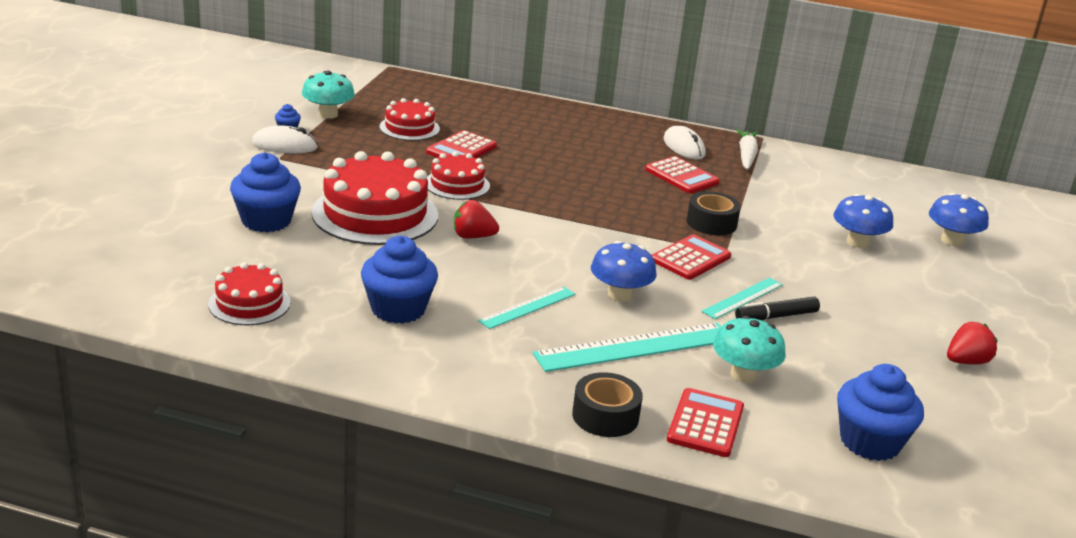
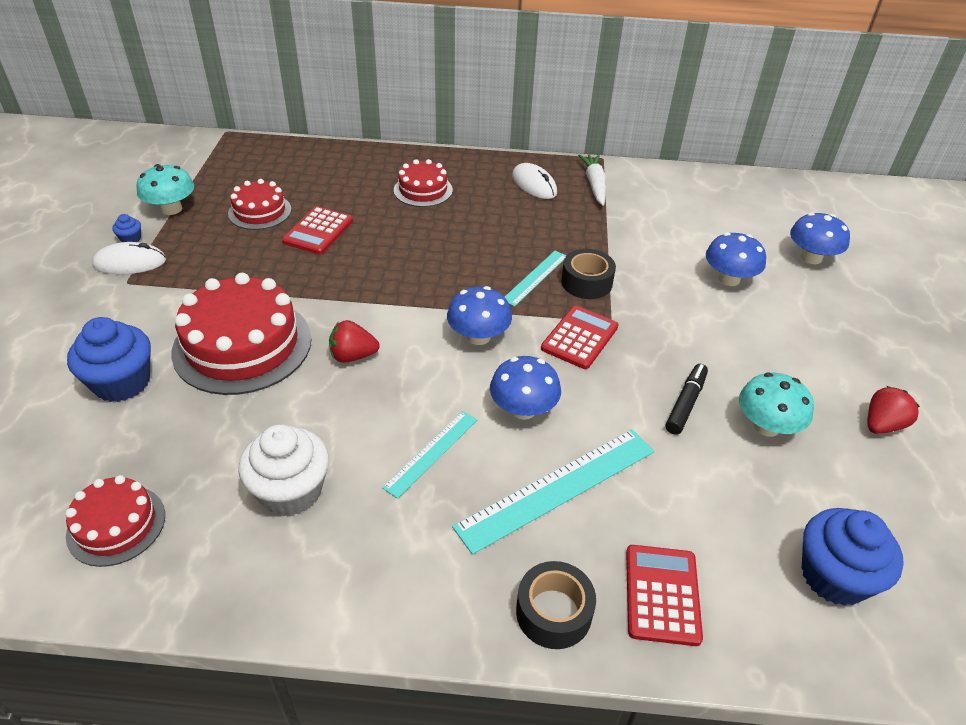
camera: 10 degrees left, 15 degrees up
(398, 309) = (291, 491): blue cupcake -> white cupcake
(457, 184) = (322, 282): red cake -> red cake (423, 190)
(593, 242) = (478, 336): none -> blue mushroom
(681, 176) = (542, 224): red calculator -> none
(743, 298) = (645, 384): turquoise ruler -> turquoise ruler (535, 277)
(743, 374) = (679, 502): turquoise mushroom -> turquoise mushroom (766, 426)
(776, 316) = (685, 404): black marker -> black marker turned 150 degrees clockwise

